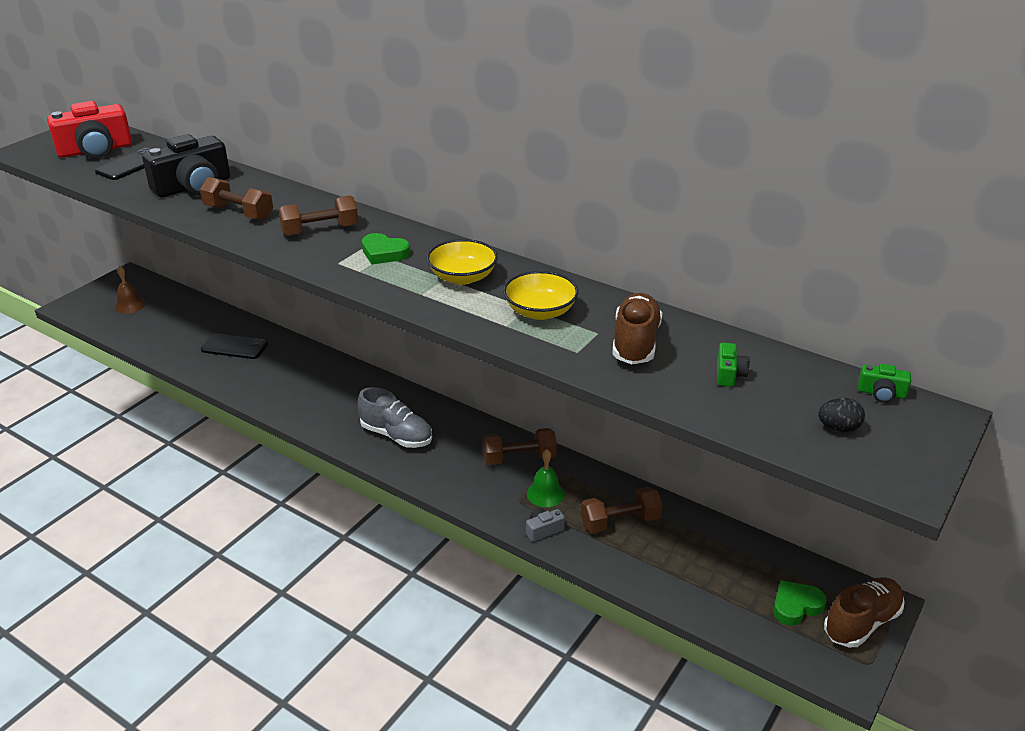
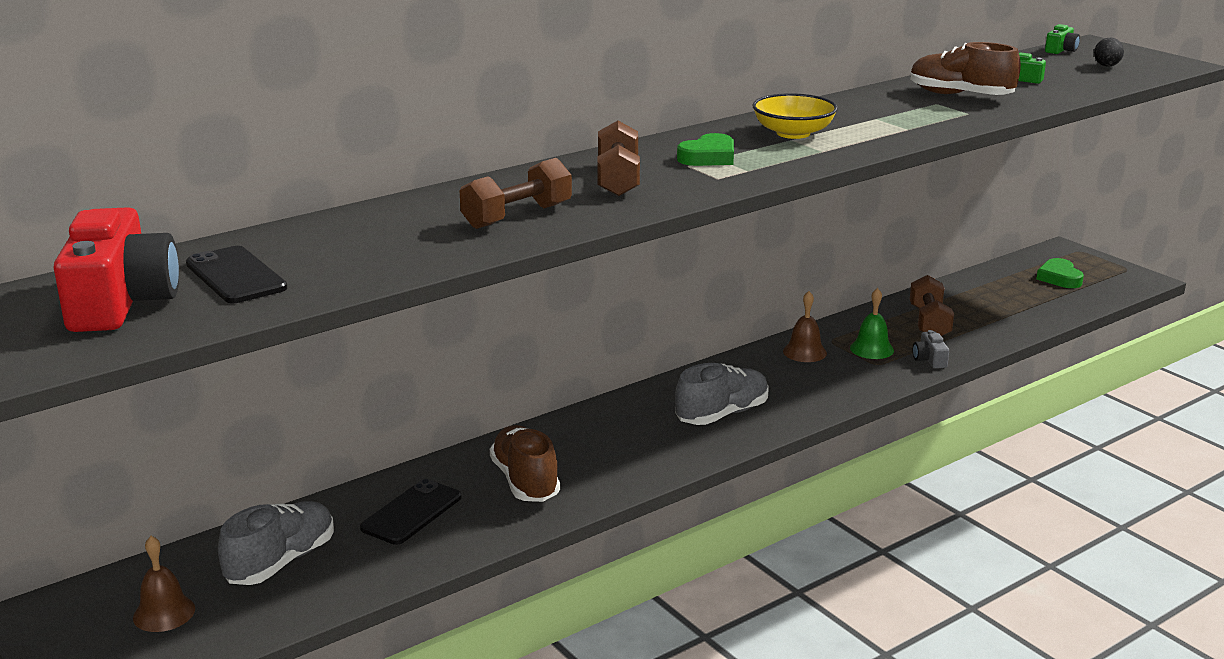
camera: 70 degrees left, 10 degrees down
(178, 322) = (281, 562): none -> grey shoe
(193, 187) = (388, 238): black camera -> none
(519, 458) = (804, 352): brown dumbbell -> brown bell
(540, 311) = (885, 115): yellow bowl -> none
(861, 622) = (1082, 261): brown shoe -> brown shoe (525, 481)

